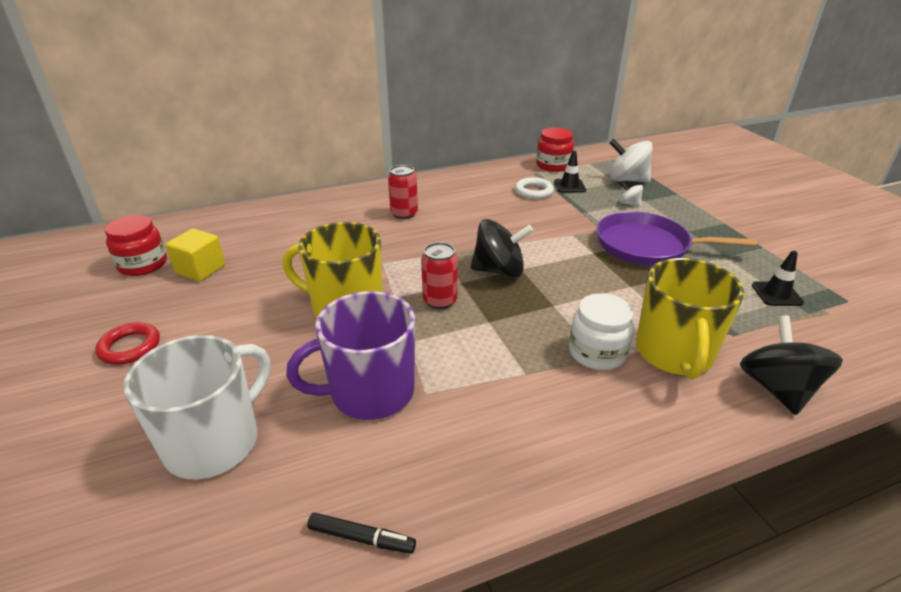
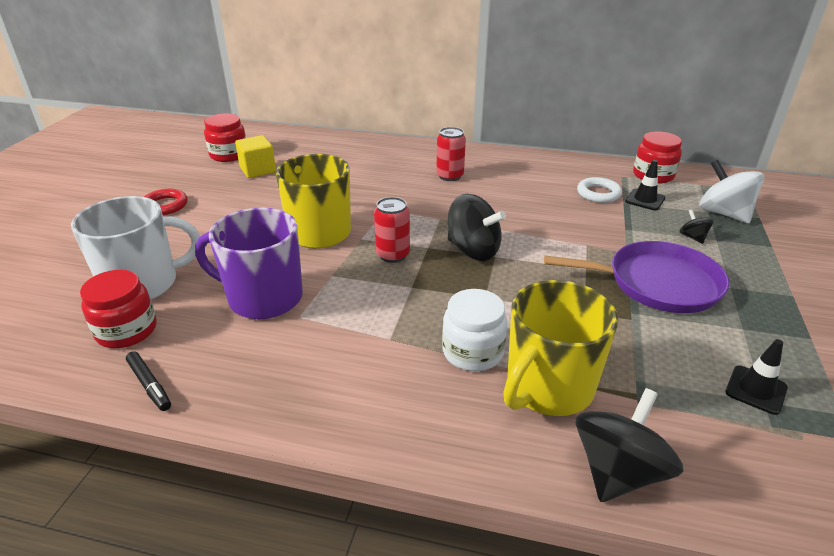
camera: 35 degrees right, 0 degrees up
(261, 499) = (126, 331): none -> red jar
(629, 204) = (692, 237): white spinning top -> black spinning top
(647, 246) = (657, 283): purple pan -> purple pan turned 135 degrees clockwise

